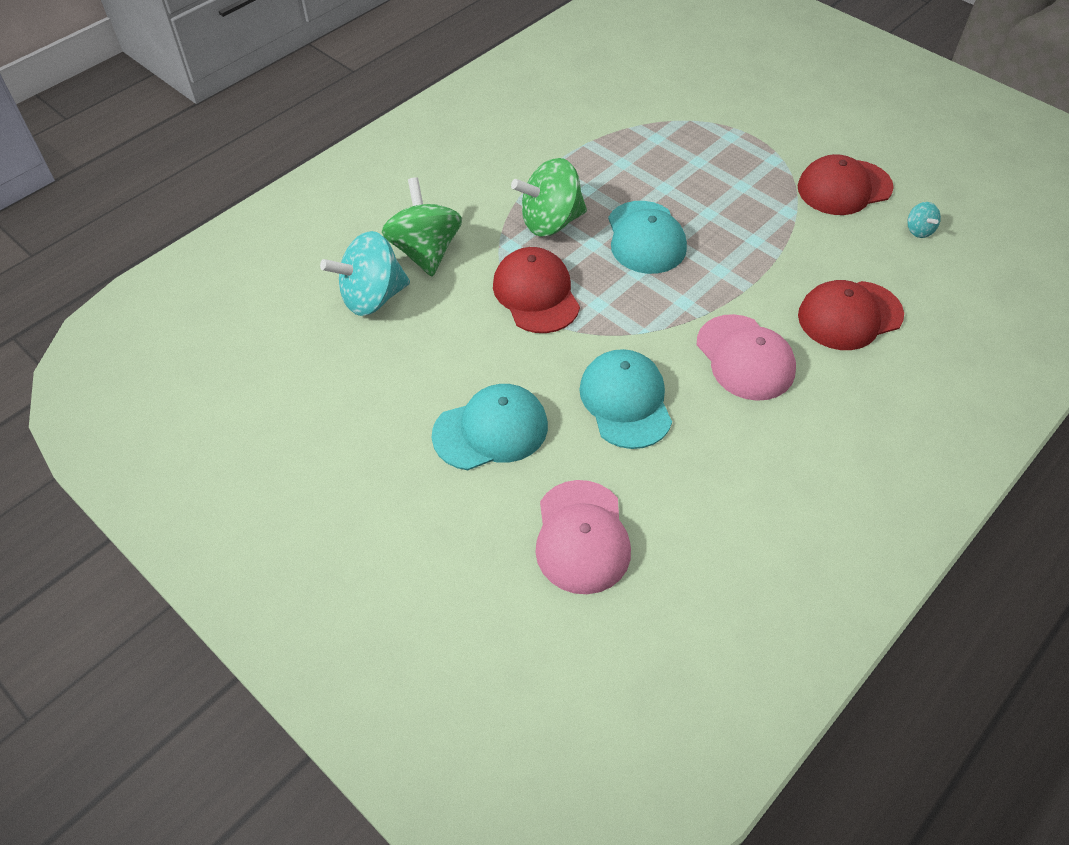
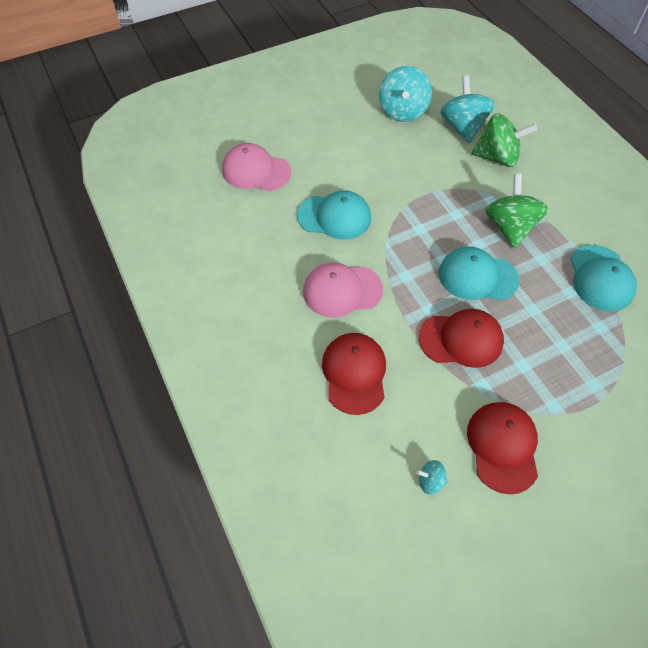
camera: 110 degrees right, 5 degrees up
(359, 376) = (403, 111): none -> turquoise spinning top
(491, 430) = (341, 153): turquoise cap -> turquoise cap (600, 278)
(536, 294) = (440, 200): red cap -> red cap (461, 339)

